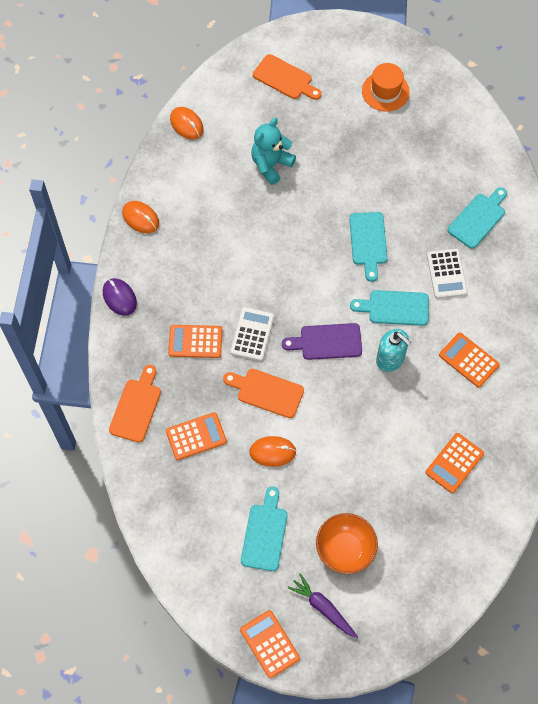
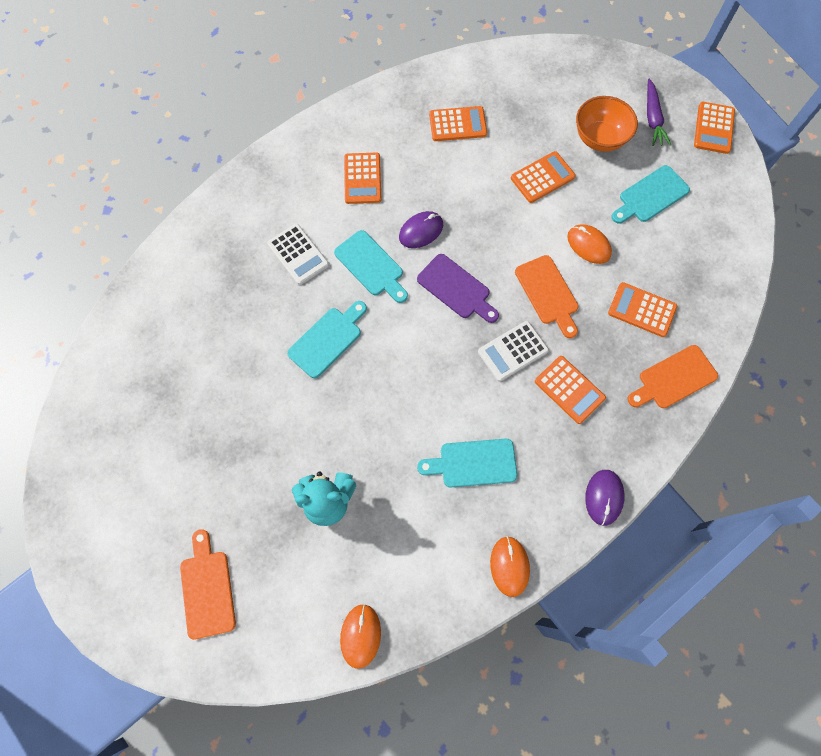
camera: 135 degrees left, 5 degrees up
(353, 476) = (542, 177): none -> orange calculator
(385, 91) = (136, 472): orange hat -> none
(390, 359) = (421, 231): turquoise soap dispenser -> purple mouse
(446, 274) = (298, 254): white calculator -> white calculator turned 105 degrees clockwise
(478, 218) = (216, 274): turquoise cutting board -> turquoise cutting board (473, 463)

